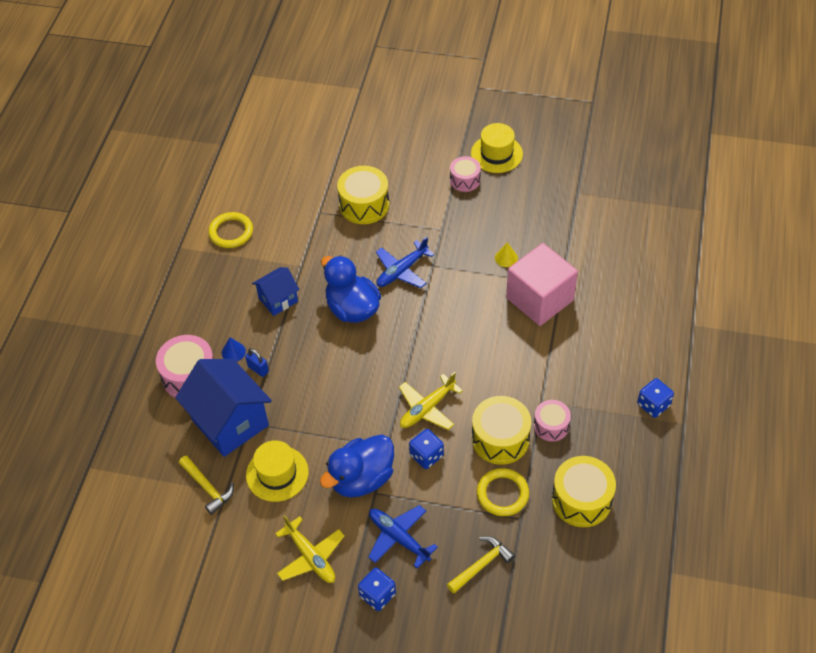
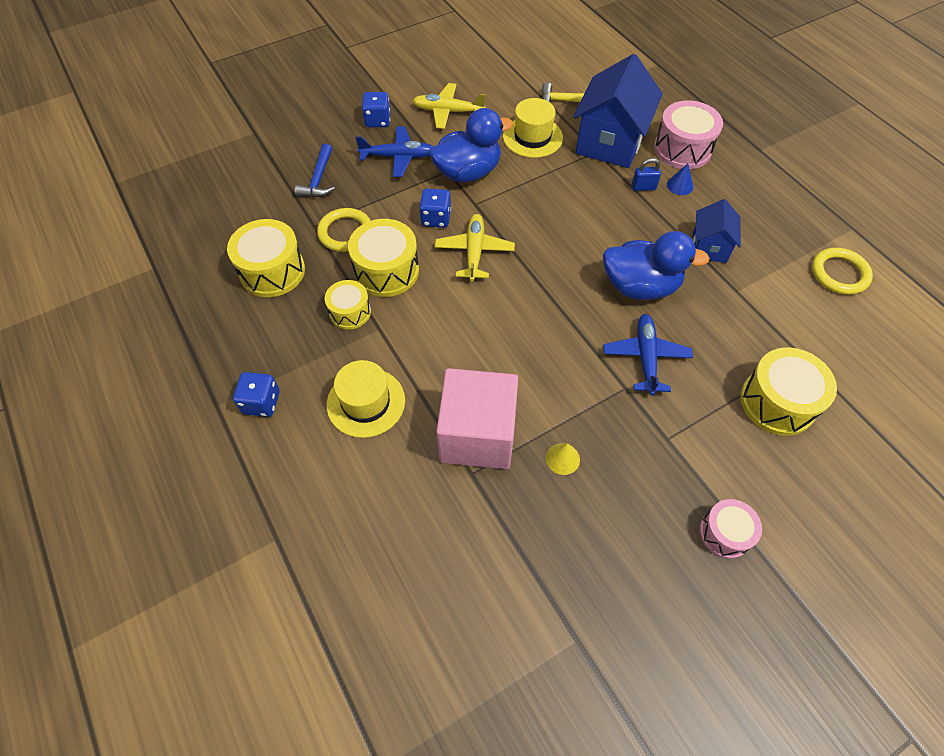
camera: 135 degrees right, 5 degrees up
(230, 422) = (610, 143): blue house -> blue house turned 75 degrees counterclockwise
(361, 479) = (468, 172): blue duck -> blue duck turned 60 degrees clockwise
(481, 565) = (318, 179): yellow hammer -> blue hammer
(496, 154) = (740, 617): yellow hat -> yellow hat (366, 402)
(551, 426) = (350, 312): pink drum -> yellow drum

